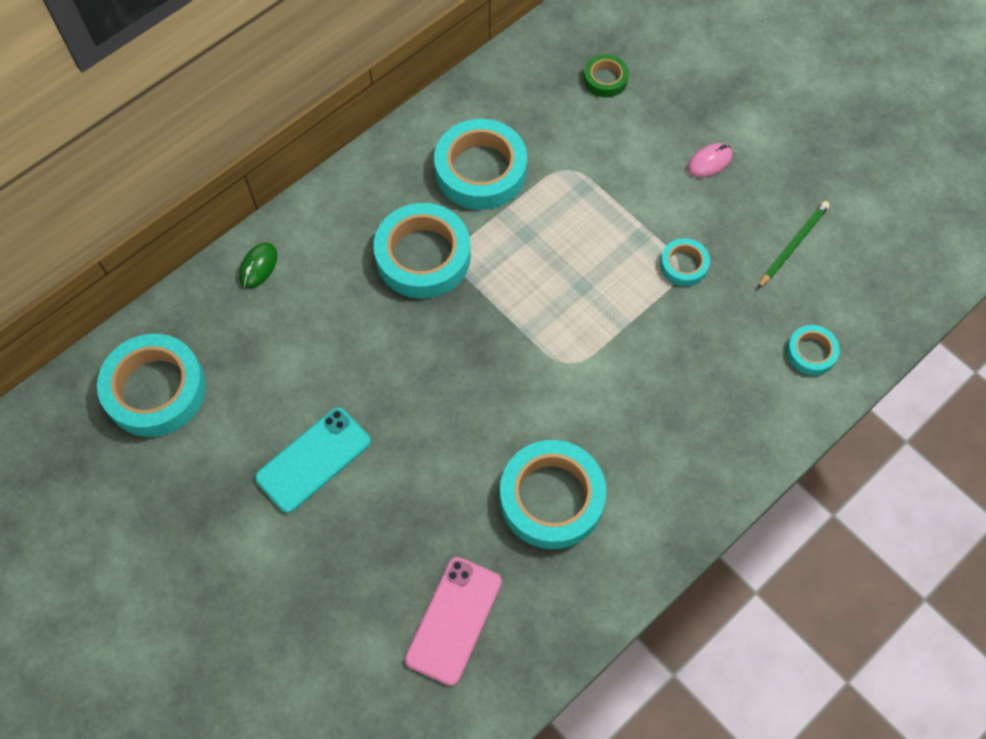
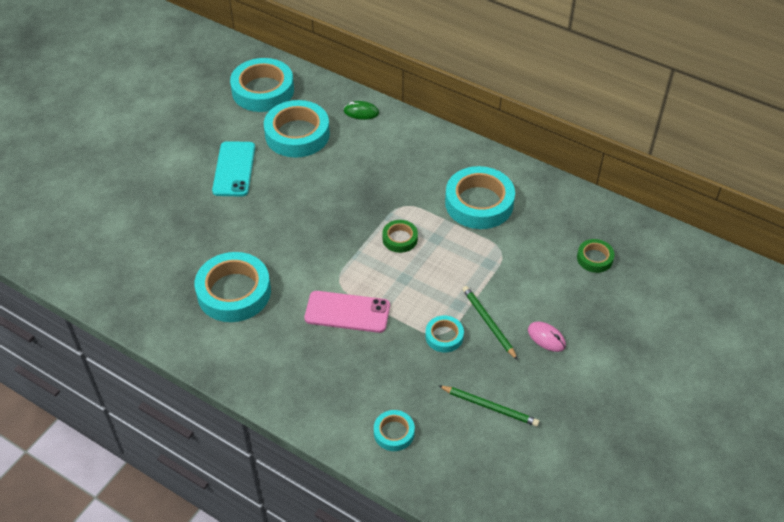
camera: 75 degrees right, 15 degrees down
(313, 460) = (234, 169): turquoise phone -> turquoise phone turned 60 degrees clockwise
(423, 256) = (397, 188): turquoise tape -> turquoise tape (297, 134)
(454, 620) = (140, 259): pink phone -> pink phone (347, 312)
(514, 275) = (400, 239): none -> green tape
(674, 213) = (488, 323): none -> green pencil

